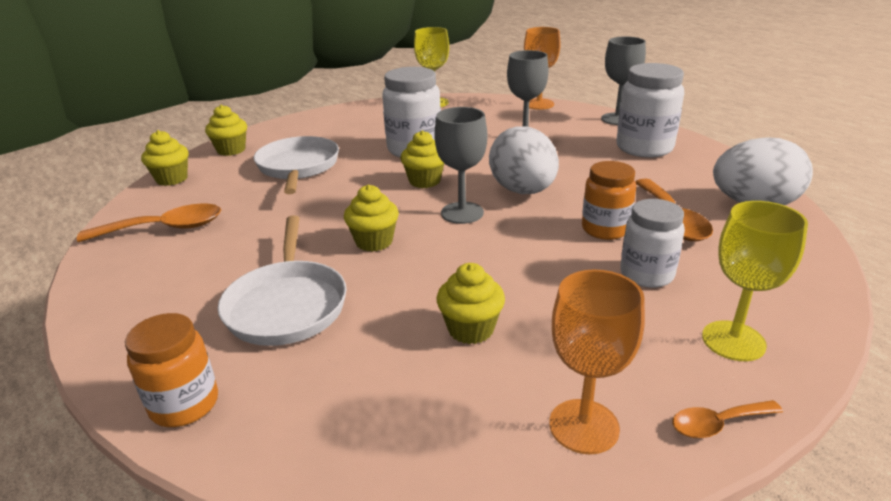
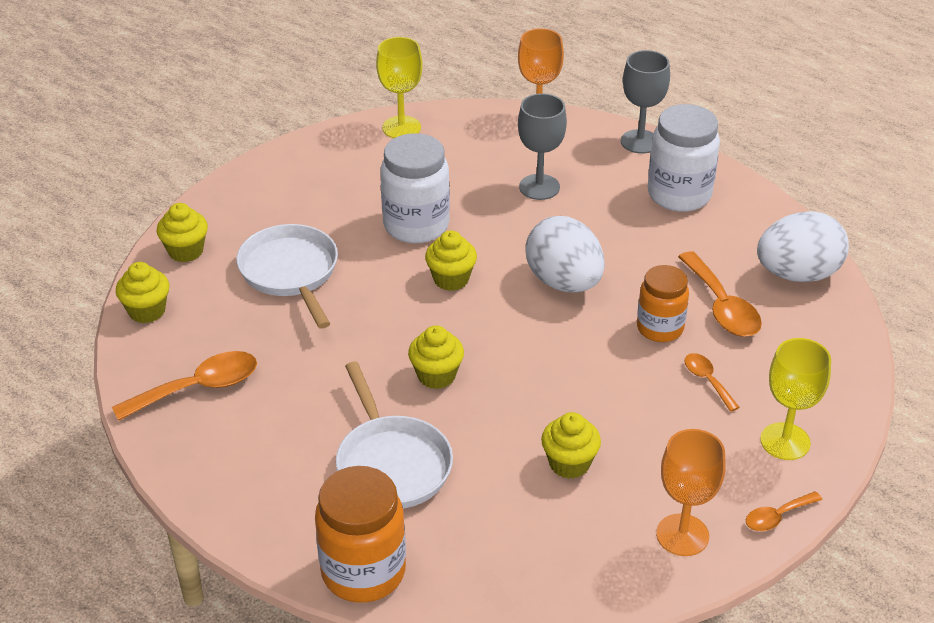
camera: 15 degrees left, 10 degrees up
(184, 404) = (363, 572): orange jar -> orange jar, size x1.51
(462, 213) = (511, 323): grey goblet -> none
(646, 274) = (707, 380): white jar -> orange spoon

